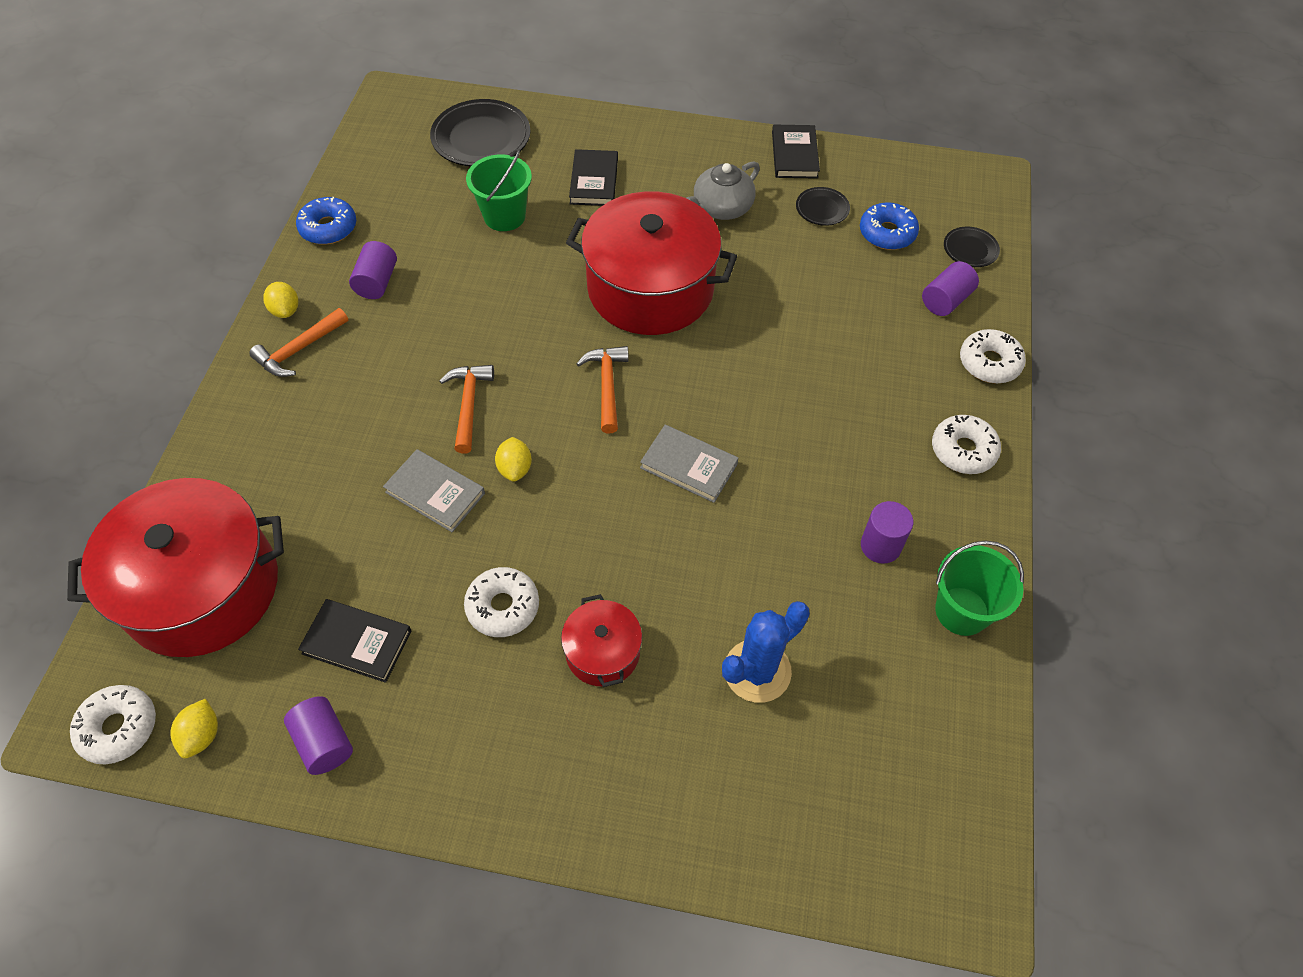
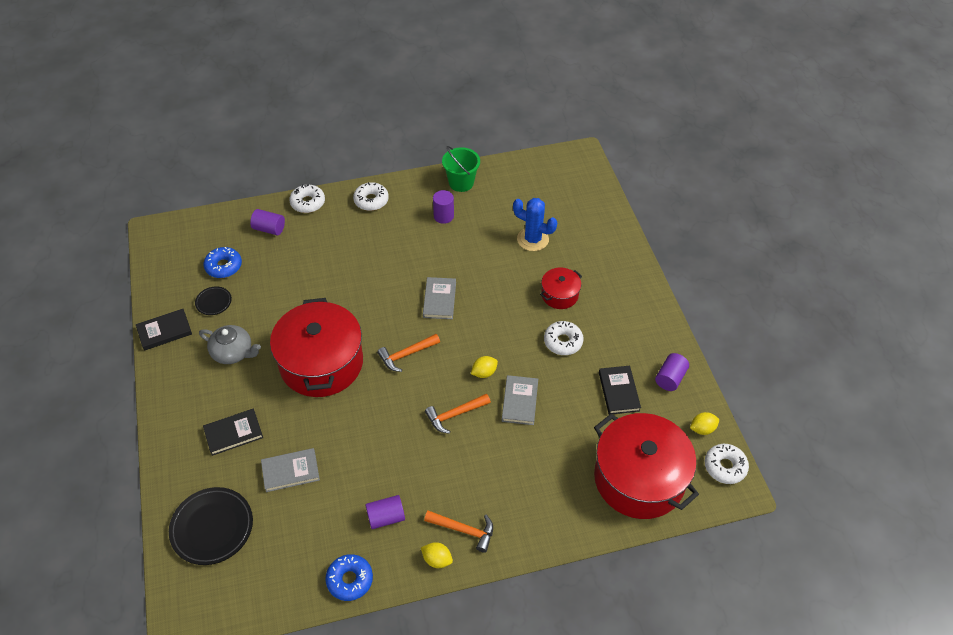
camera: 115 degrees left, 5 degrees down
(285, 310) = (437, 559): yellow lemon -> yellow lemon turned 75 degrees clockwise
(504, 216) = (290, 471): green bucket -> grey book
(970, 249) = (223, 227): black plate -> none

